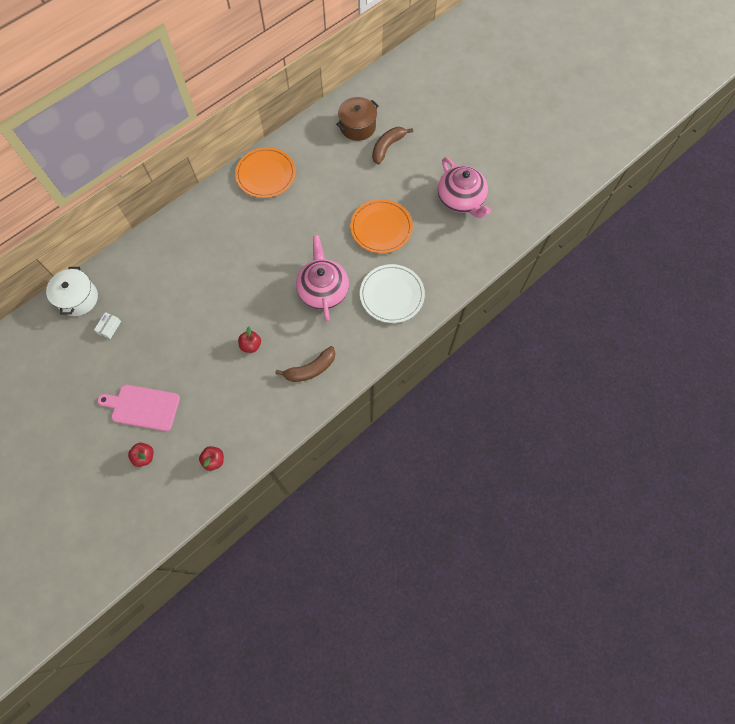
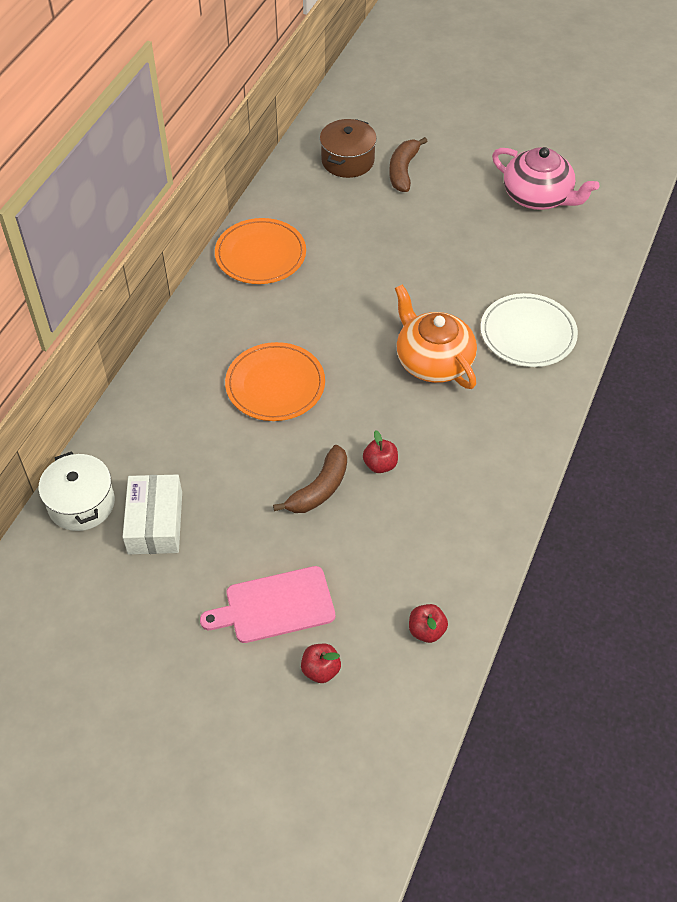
camera: 25 degrees left, 15 degrees down
(109, 327) = (155, 523): white box -> white box, size x2.06
(310, 369) = (482, 461): brown banana -> brown banana (319, 489)
(323, 290) = (433, 361): pink teapot -> orange teapot
(381, 228) = (459, 263): orange plate -> orange plate (275, 385)

